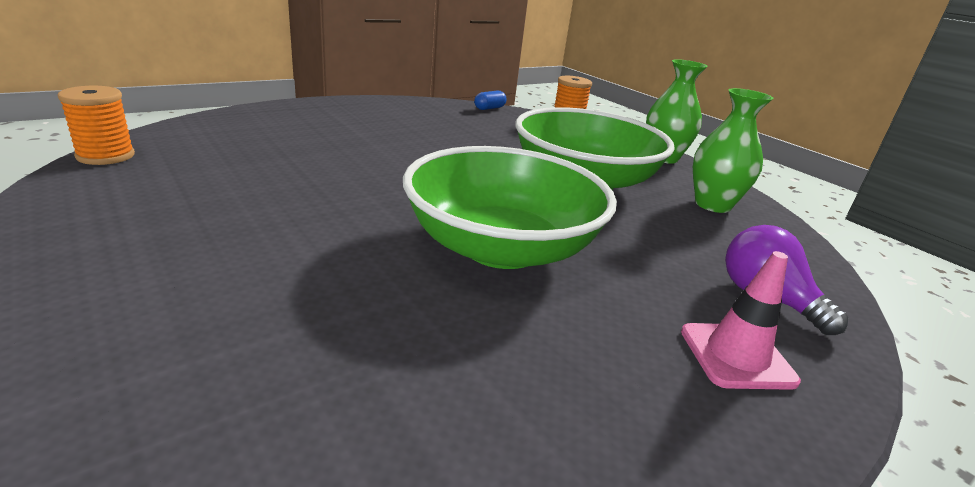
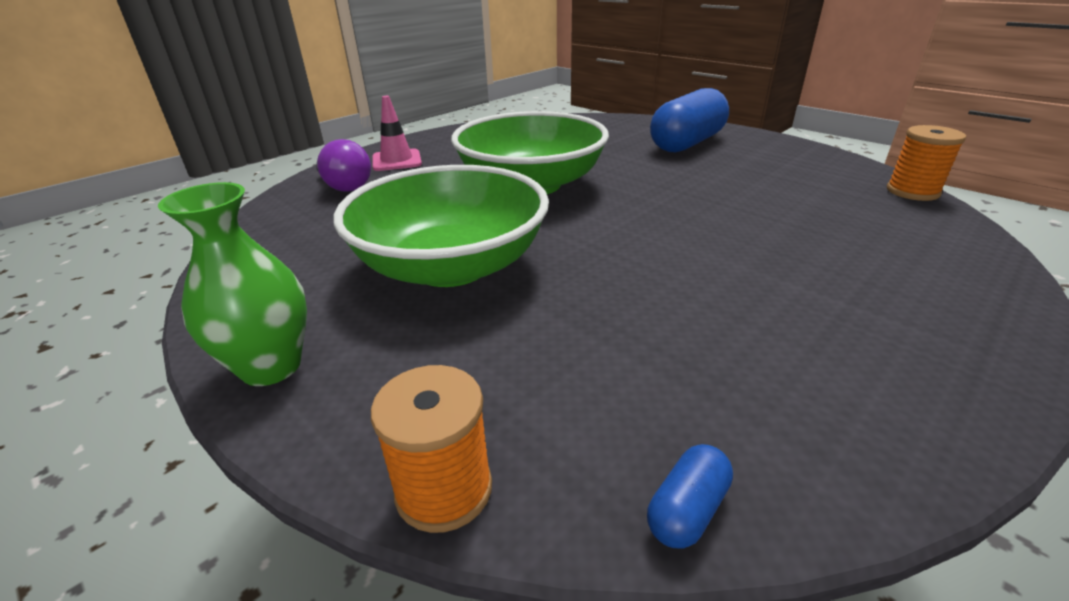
camera: 175 degrees right, 5 degrees up
(170, 288) = (687, 143): none -> blue capsule
(712, 205) = (292, 265): green vase -> none

